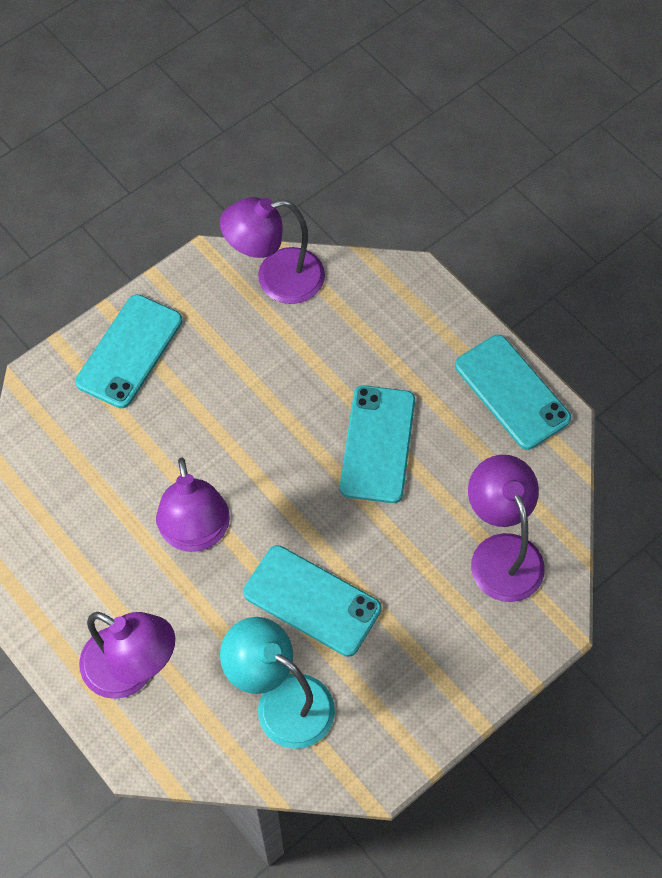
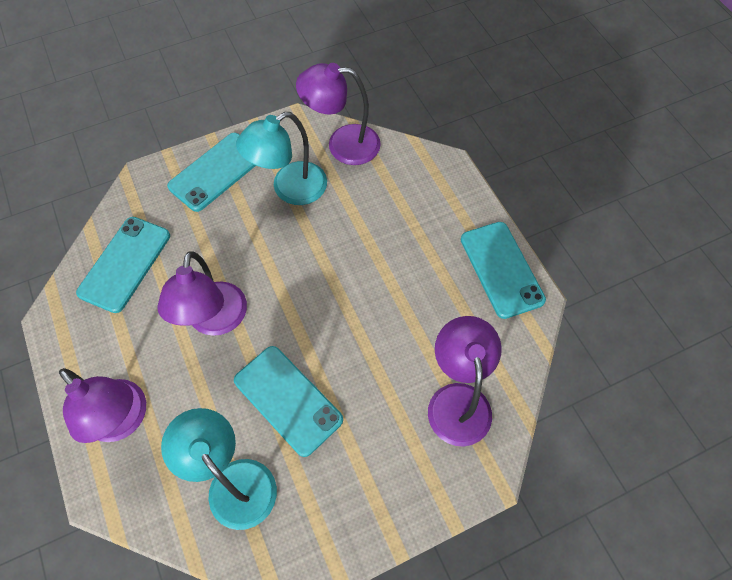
camera: 15 degrees right, 0 degrees up
(230, 352) = (290, 189): none -> turquoise lamp
(377, 444) = (381, 285): turquoise phone -> turquoise phone (125, 264)

